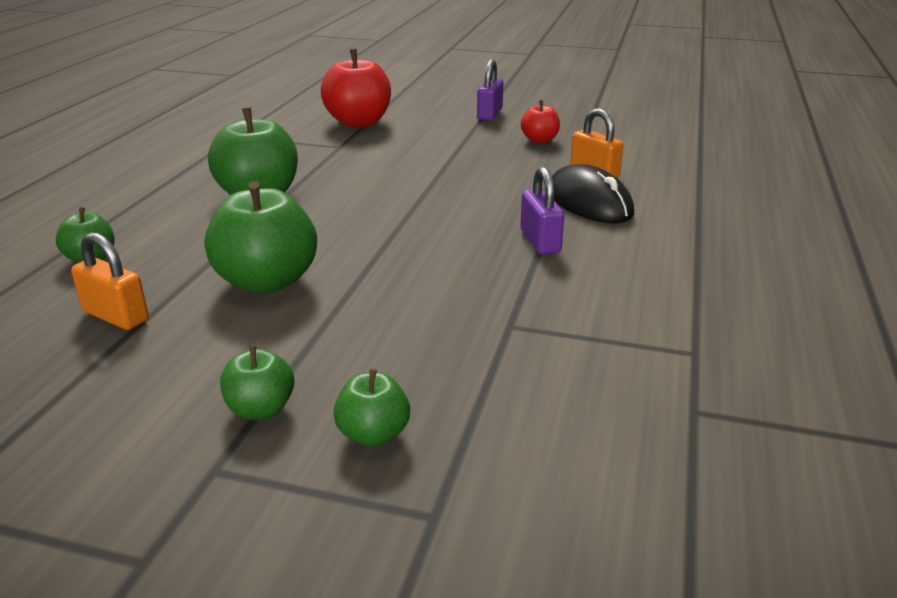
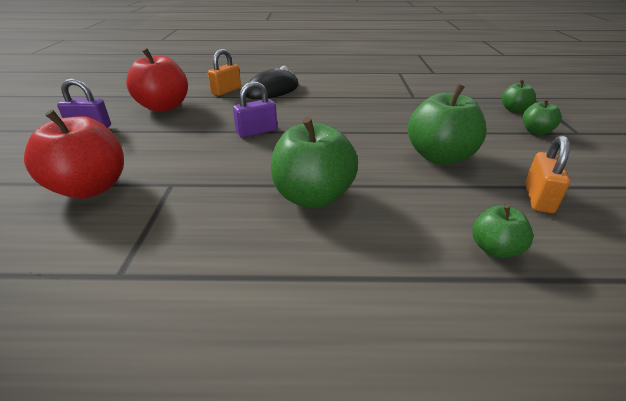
camera: 105 degrees left, 5 degrees up
(539, 140) = (164, 107): red apple -> red apple, size x1.89
(540, 241) = (328, 97): purple padlock -> purple padlock (257, 131)

